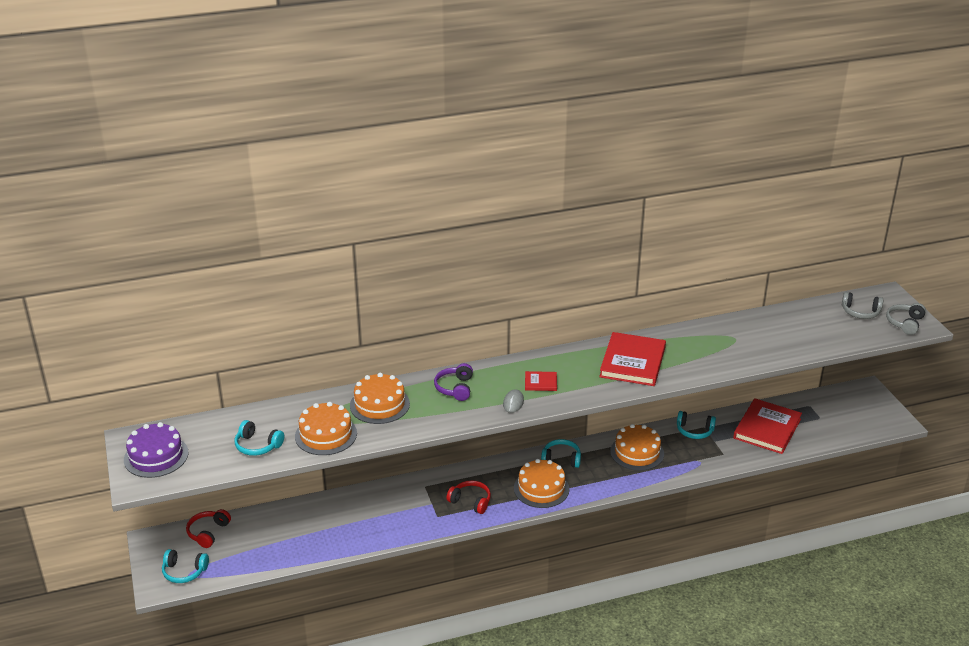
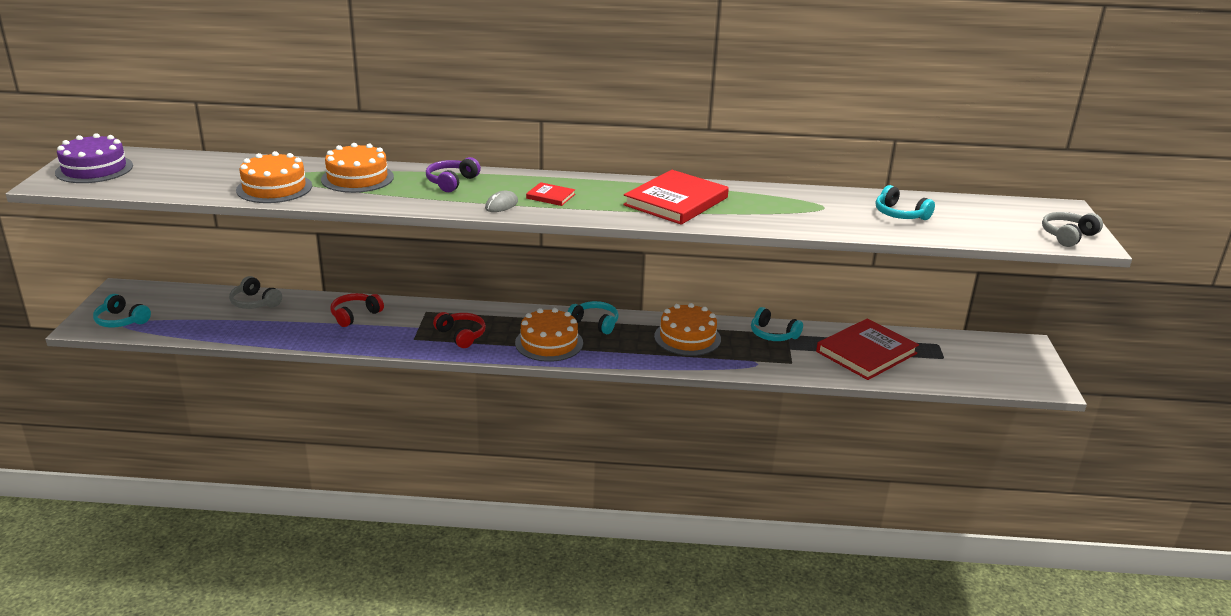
camera: 20 degrees right, 5 degrees down
(208, 532) = (177, 296): red headphones -> red headphones (355, 315)
(257, 446) = (197, 182): turquoise headphones -> turquoise headphones (900, 214)
(860, 312) = (1012, 216): grey headphones -> grey headphones (255, 303)

